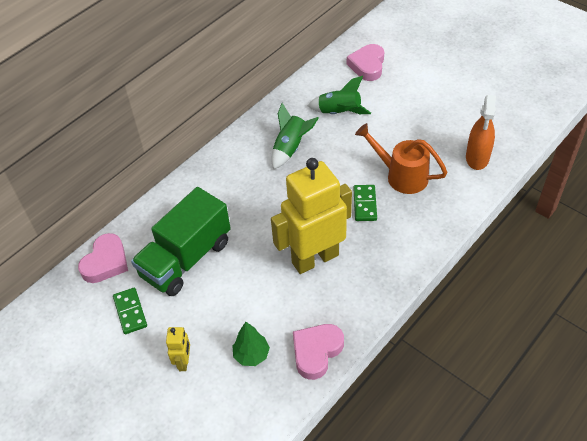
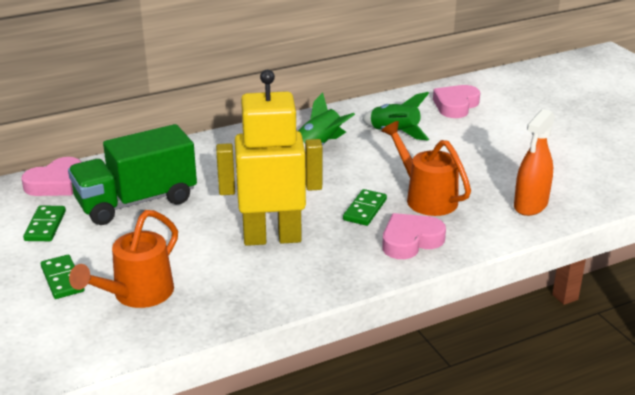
camera: 20 degrees right, 20 degrees down
(184, 362) = (62, 279): yellow robot -> green domino
(251, 355) = (137, 295): green tree -> orange watering can
(316, 352) = (209, 313): pink heart -> pink heart (410, 241)

